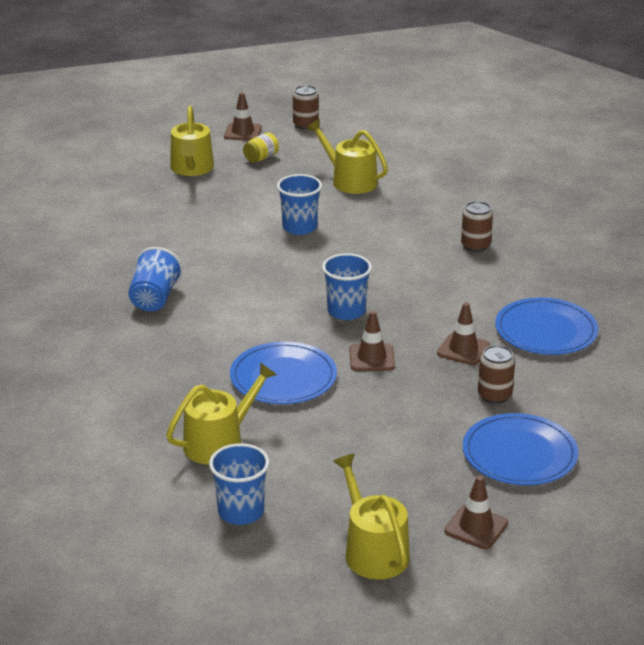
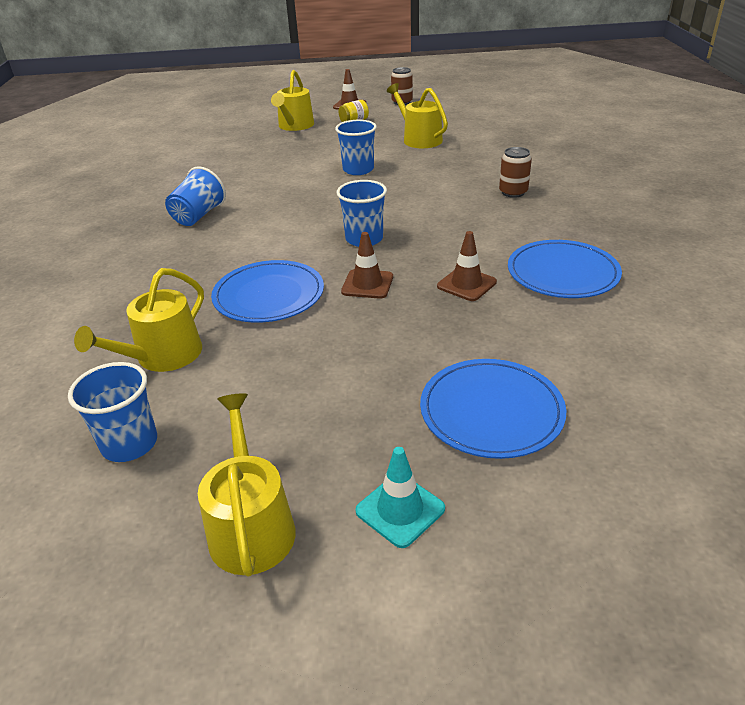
camera: 15 degrees right, 5 degrees up
(219, 442) = (163, 356): yellow watering can -> yellow watering can turned 150 degrees clockwise
(476, 527) = (400, 510): brown traffic cone -> turquoise traffic cone
(494, 395) = (484, 336): brown can -> none

